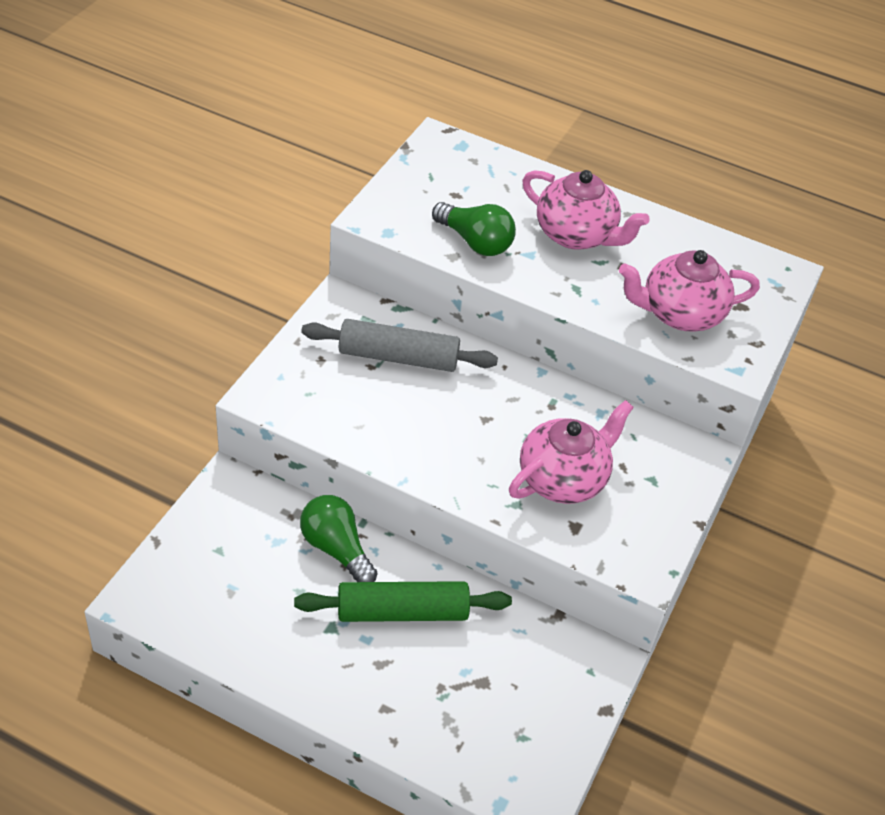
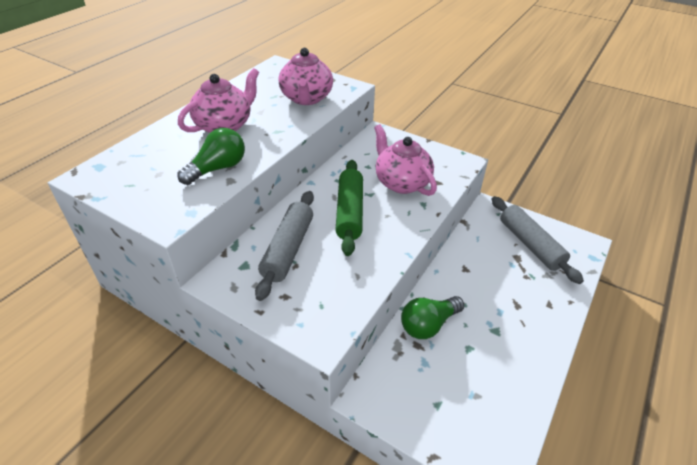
camera: 80 degrees left, 5 degrees down
(402, 611) = (475, 291): green rolling pin -> green rolling pin (349, 212)
(516, 707) = (530, 244): none -> grey rolling pin

